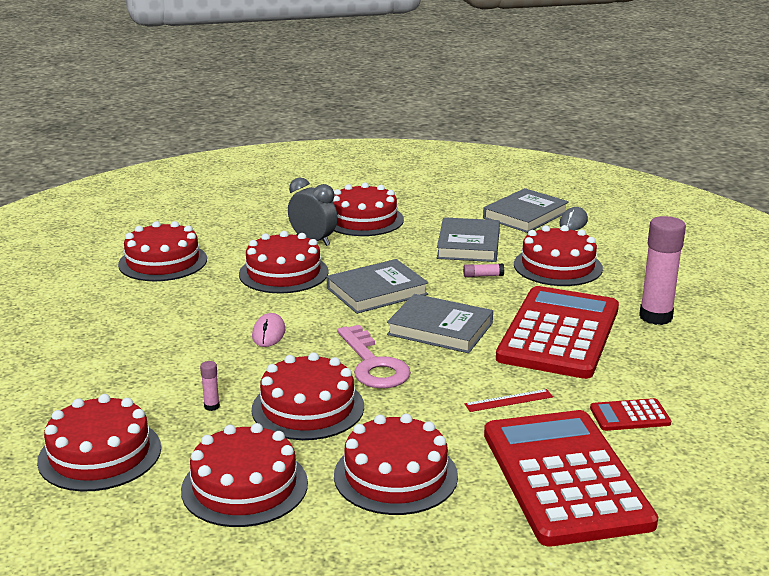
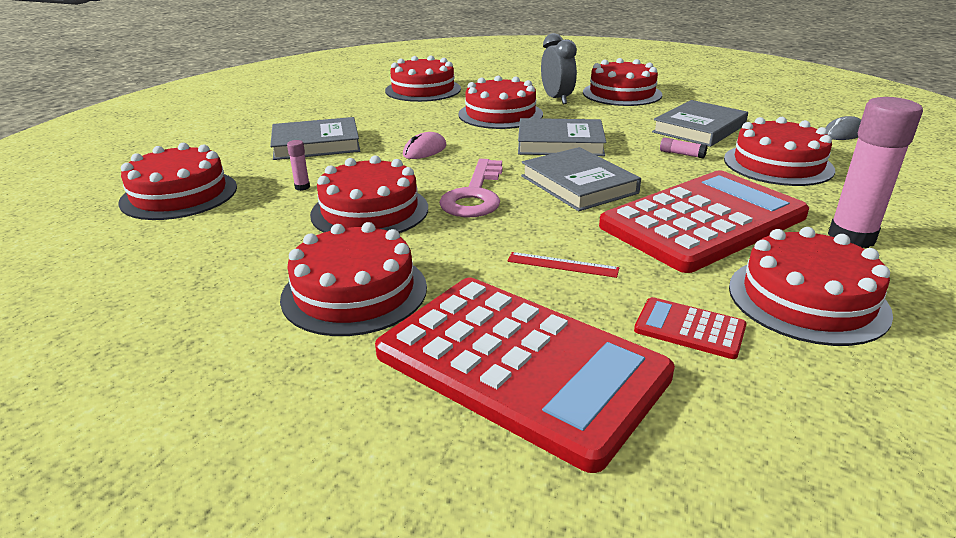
camera: 35 degrees right, 5 degrees up
(244, 486) = (227, 253): red cake -> red cake (807, 299)
(525, 215) = (792, 118): grey book -> grey book (316, 144)
(565, 477) = (520, 365): red calculator -> red calculator turned 105 degrees clockwise

